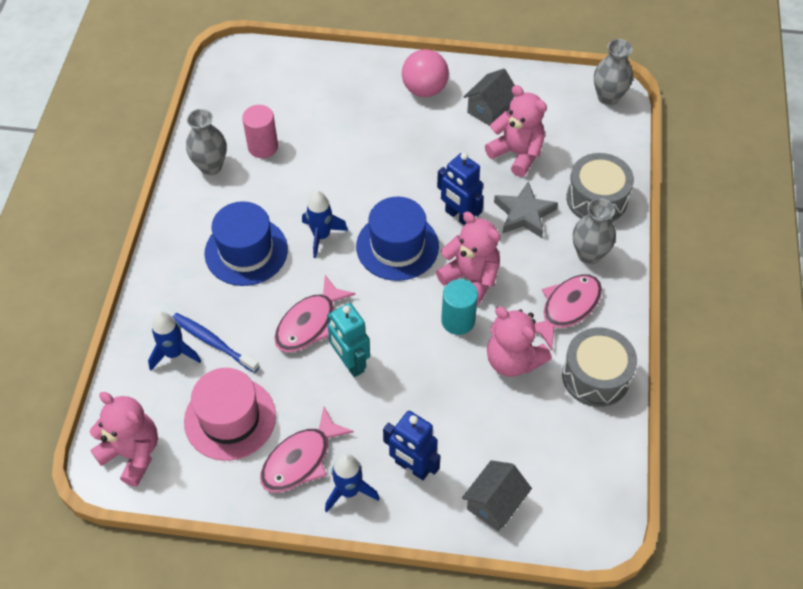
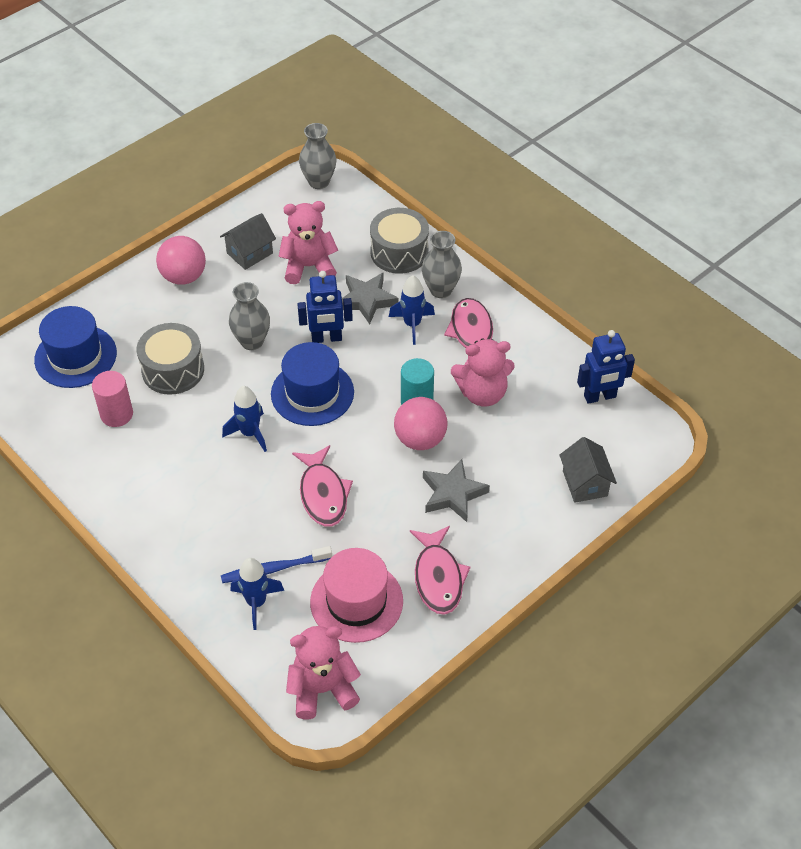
camera: 50 degrees left, 5 degrees down
(211, 166) = (95, 462): grey vase -> grey vase (252, 341)
(246, 251) = (209, 492): blue hat -> blue hat (75, 356)
(349, 491) = (494, 564): blue rocket -> blue rocket (412, 325)
(350, 363) = (385, 491): turquoise robot -> none
(391, 411) = (453, 494): none -> grey star
(412, 467) = (510, 512): blue robot -> blue robot (600, 397)
(423, 350) = (420, 439): none -> pink ball
(471, 278) = (389, 369): pink teddy bear -> none
(489, 109) = (250, 253): grey house -> grey house turned 60 degrees clockwise
(595, 376) = (541, 357): grey drum -> grey drum (173, 370)

